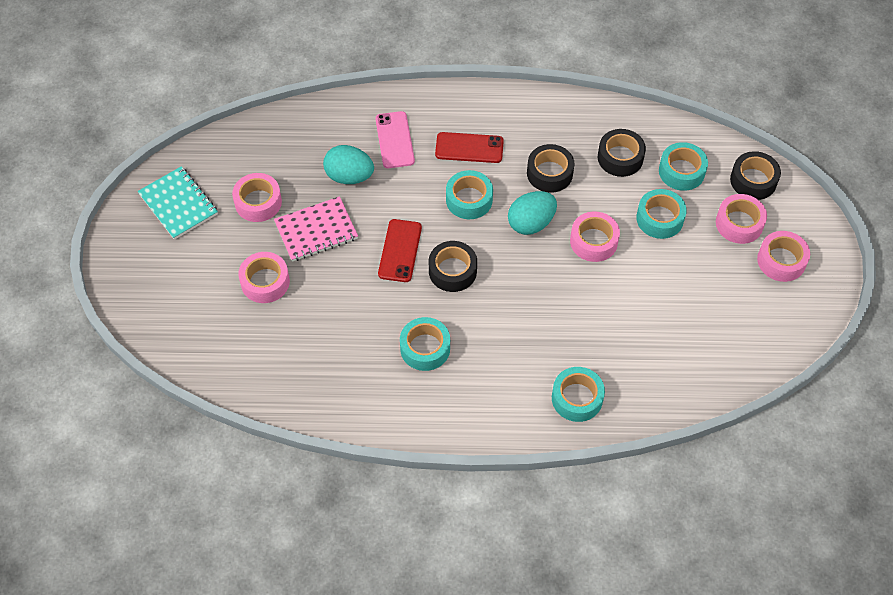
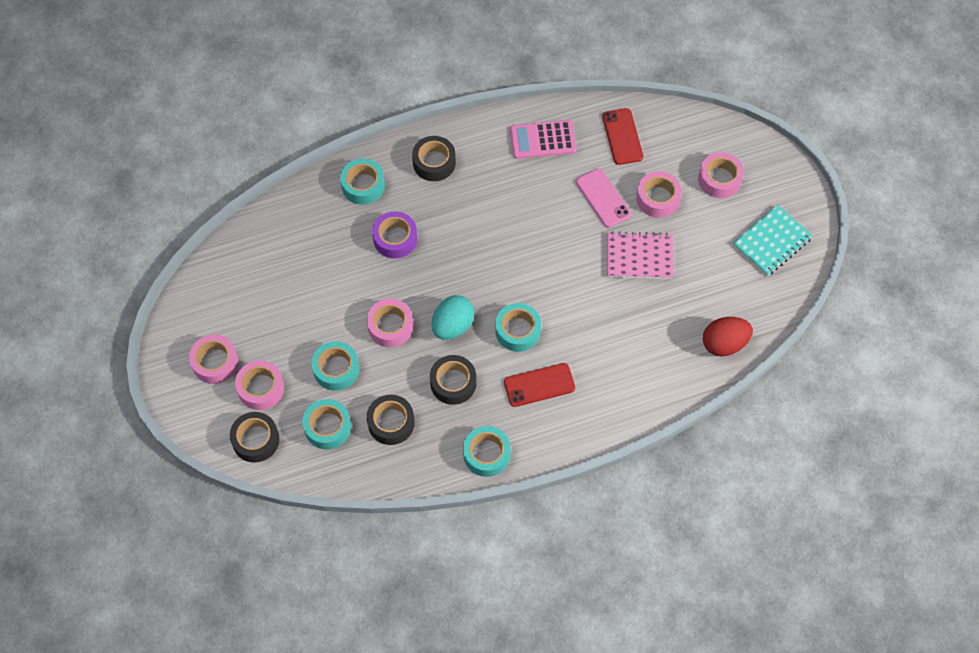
camera: 160 degrees right, 5 degrees up
(178, 204) = (772, 242): turquoise notebook -> turquoise notebook turned 75 degrees counterclockwise
(258, 202) = (704, 266): pink tape -> pink tape (719, 179)
(280, 131) = (724, 344): none -> red egg
(316, 230) = (639, 257): pink notebook -> pink notebook turned 45 degrees clockwise
(349, 176) = (636, 318): turquoise egg -> none
(354, 386) = (543, 140): none -> pink calculator
(394, 140) = (613, 370): pink phone -> pink phone (603, 198)
(400, 251) = (558, 262): red phone -> red phone (622, 136)
(425, 348) = (500, 186): turquoise tape -> turquoise tape (486, 454)
(452, 271) = (505, 258): black tape -> black tape (434, 162)
(560, 327) = (395, 239): none -> purple tape

